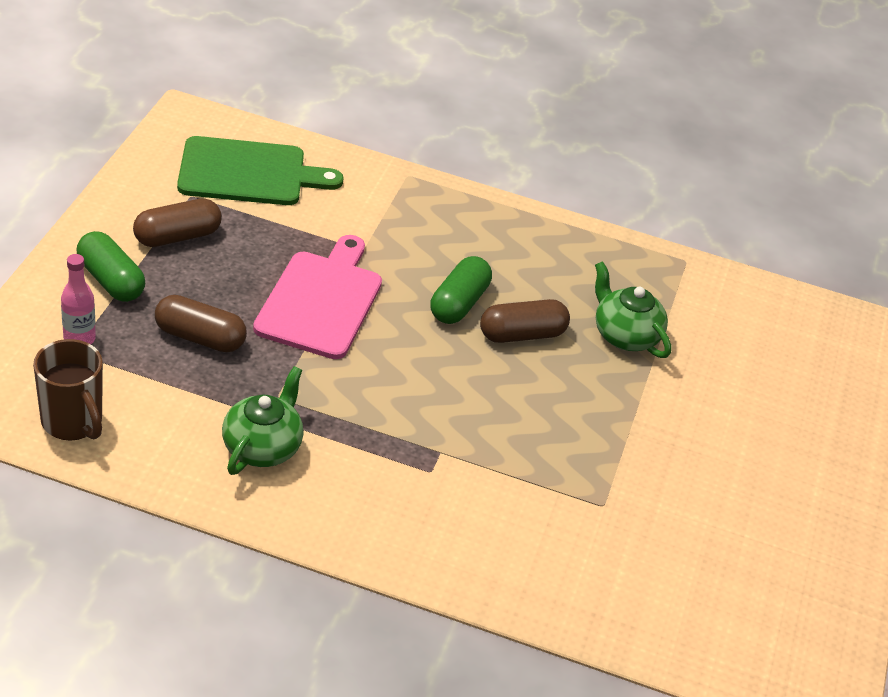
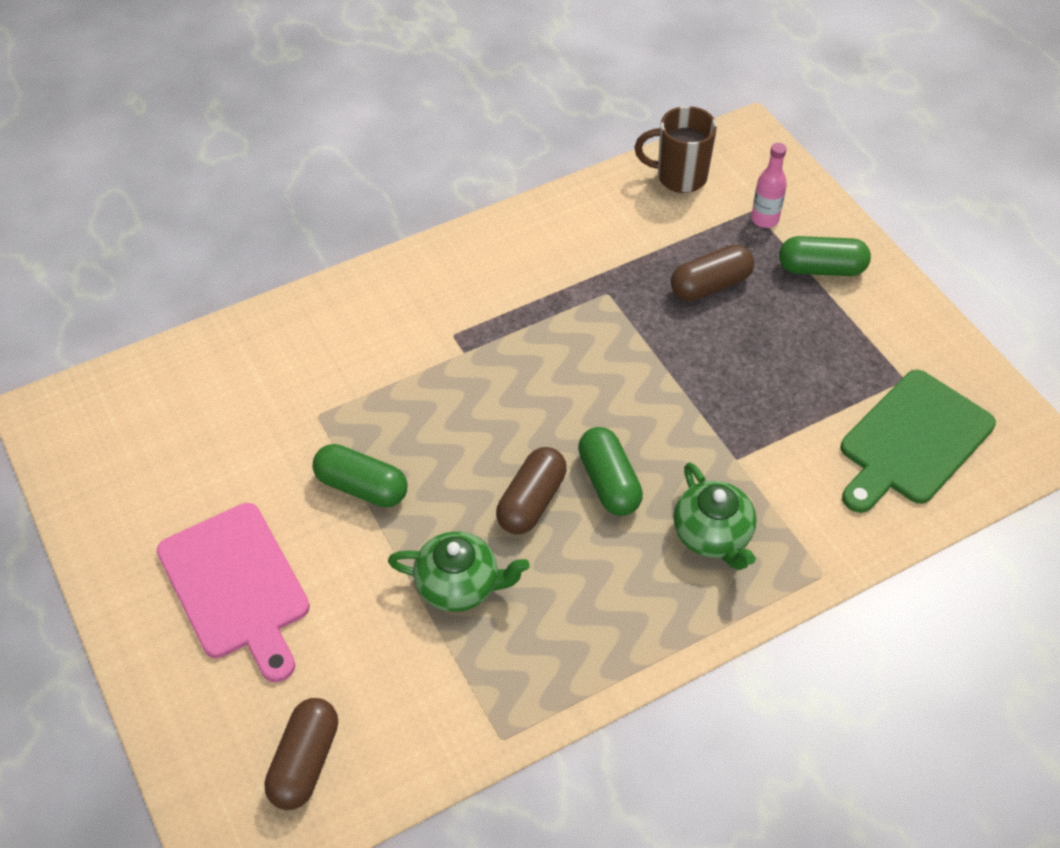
camera: 140 degrees right, 10 degrees up
(177, 236) = (850, 338): brown capsule -> brown capsule (305, 762)
(262, 447) = (566, 257): green teapot -> green teapot (713, 535)
(321, 301) = (692, 385): pink cutting board -> pink cutting board (236, 586)
(624, 434) = (362, 487): none -> green capsule

